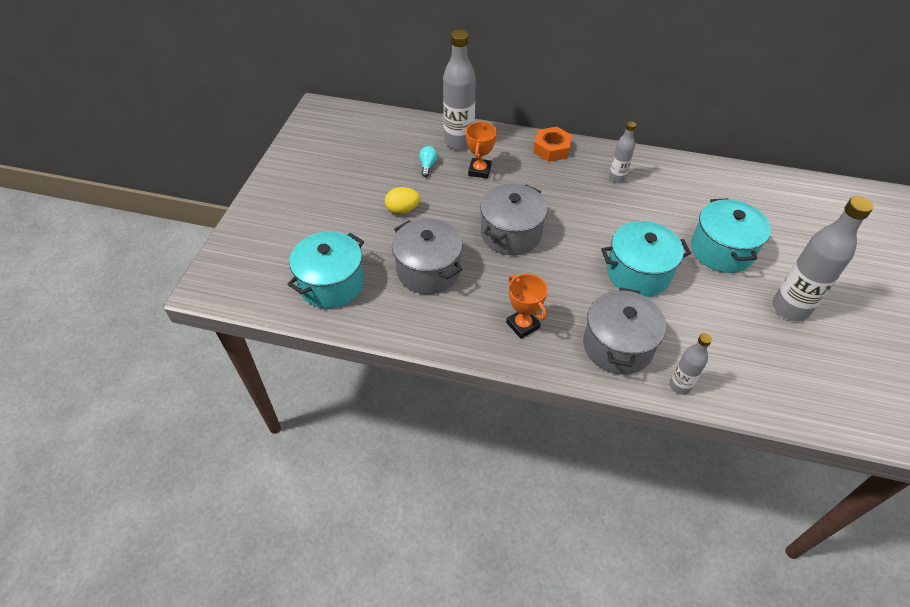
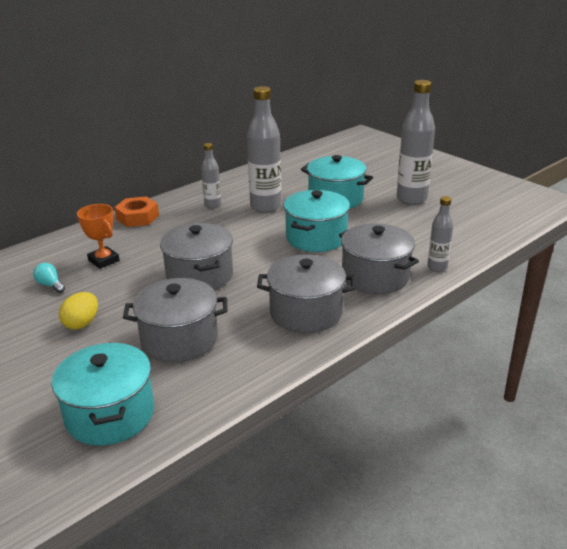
camera: 55 degrees left, 20 degrees down
(459, 141) = (50, 256): grey bottle -> grey bottle (265, 207)
(523, 325) = (306, 312): orange trophy -> grey pot

